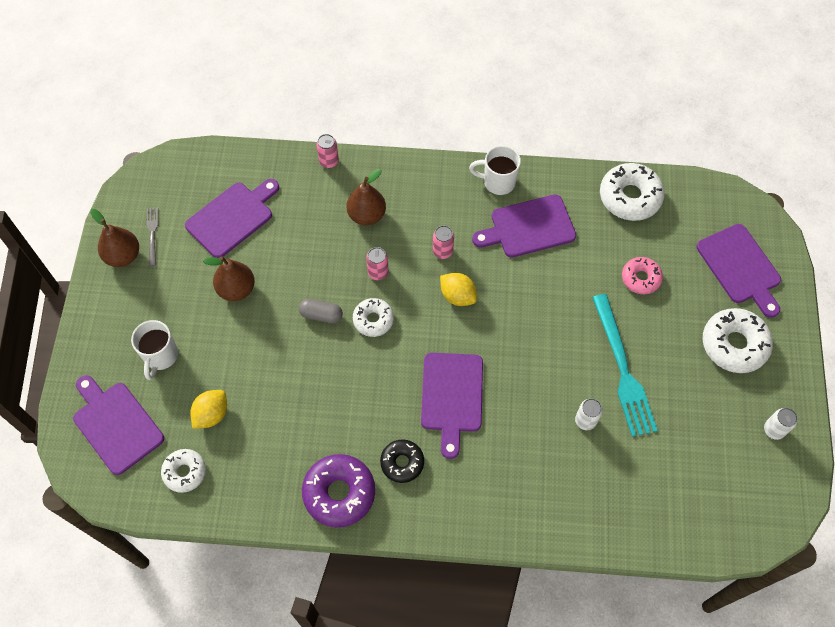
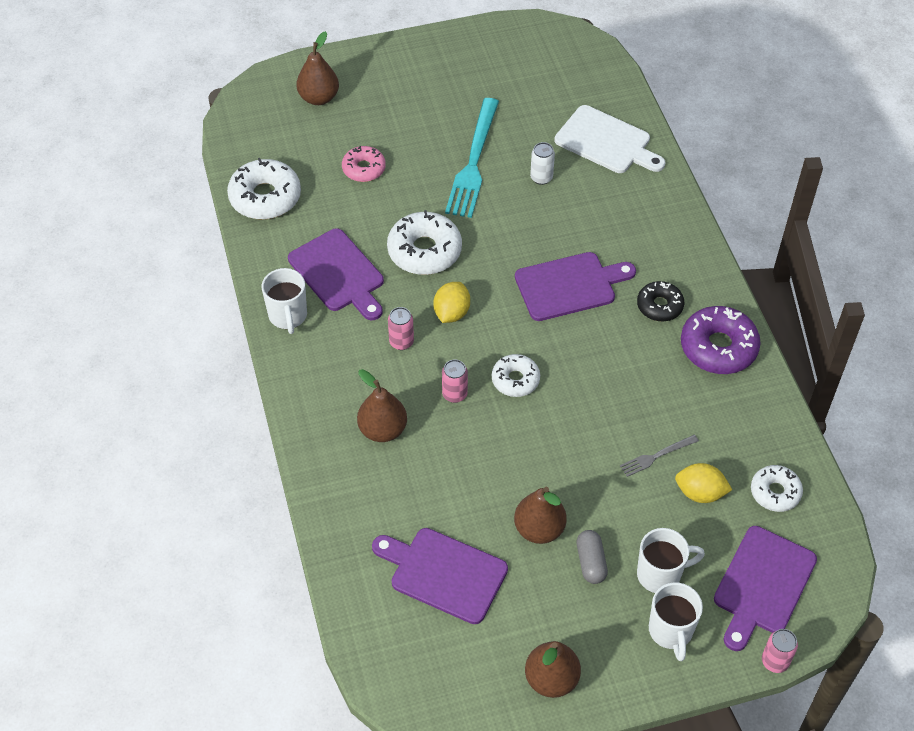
camera: 110 degrees left, 10 degrees down
(115, 344) = (671, 631): none -> white mug
(152, 234) = (505, 658): grey fork -> grey fork (656, 456)
(321, 315) = (532, 431): grey capsule -> grey capsule (591, 562)
(329, 161) = (320, 496): pink can -> pink can (775, 661)
(614, 498) = (606, 142): none -> white cutting board
(622, 369) = (473, 162): turquoise fork -> turquoise fork turned 135 degrees clockwise
(734, 344) = (408, 89): white donut -> white donut (424, 251)
(740, 267) = (319, 98): purple cutting board -> brown pear
(774, 430) = (483, 50): white can -> none

